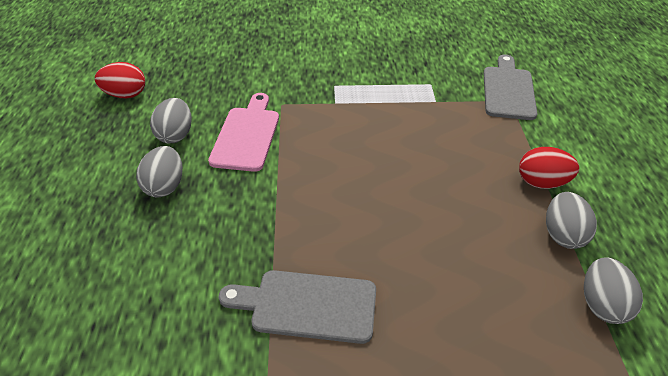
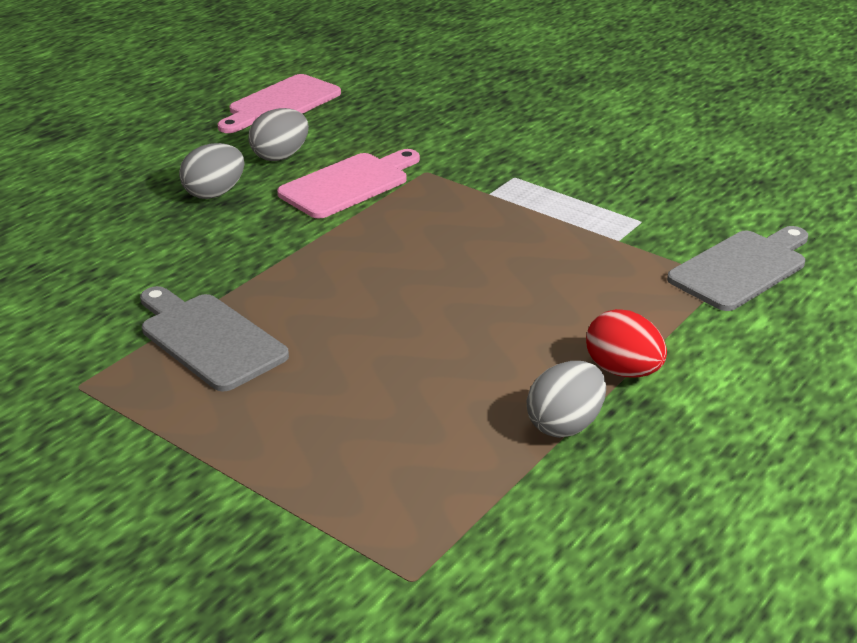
camera: 40 degrees right, 10 degrees down
(125, 95) = (281, 104): red egg -> pink cutting board
(602, 305) = (505, 499): grey egg -> none

